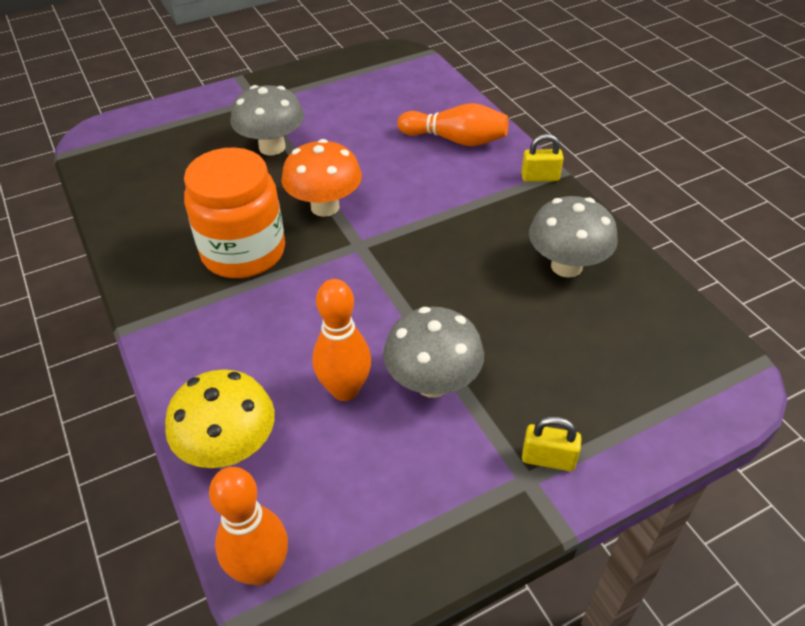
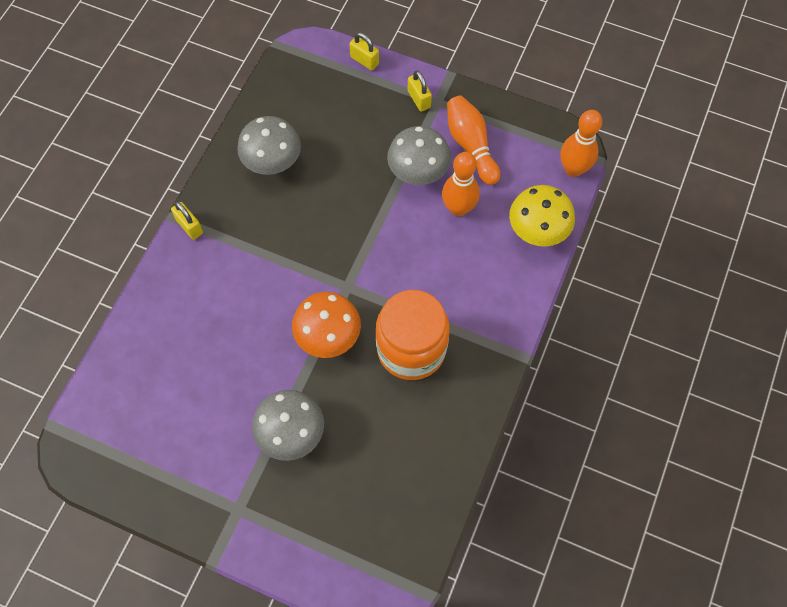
camera: 130 degrees left, 20 degrees up
(456, 140) = (182, 308): orange bowling pin -> orange bowling pin (471, 145)
(668, 439) = (364, 60): none -> yellow padlock

